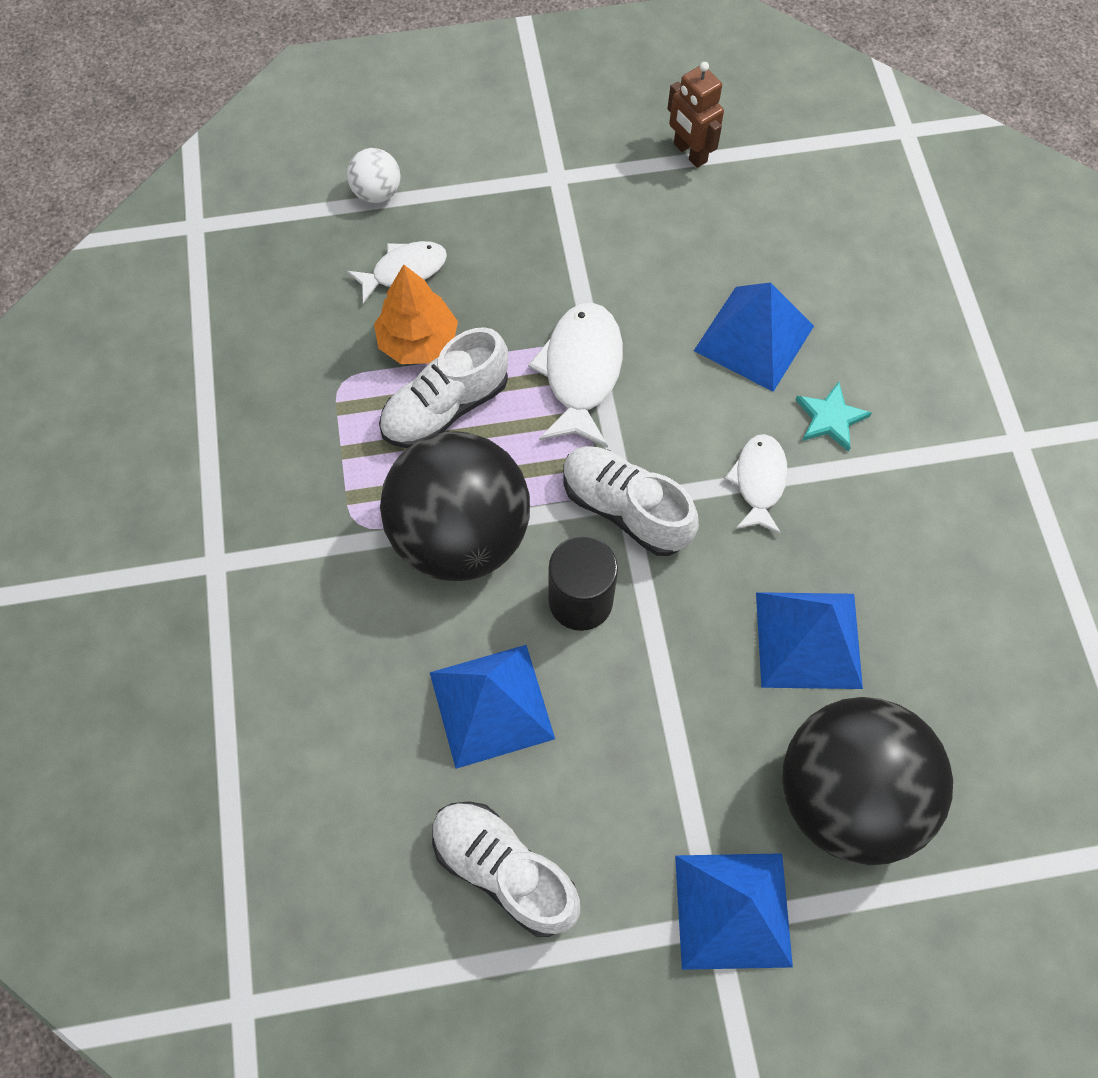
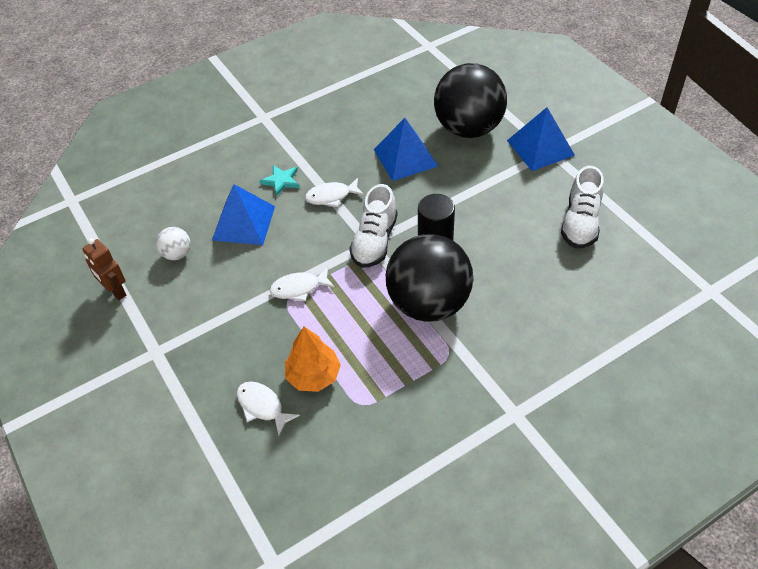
camera: 110 degrees left, 15 degrees down
(377, 193) = (202, 452): white ball -> white ball (177, 254)
(445, 407) = (353, 342): white shoe -> none
(492, 705) = (510, 255): blue pyramid -> none
(581, 372) = (299, 288): white fish -> white fish, size x0.64
(689, 153) = (115, 291): brown robot -> brown robot turned 105 degrees clockwise

